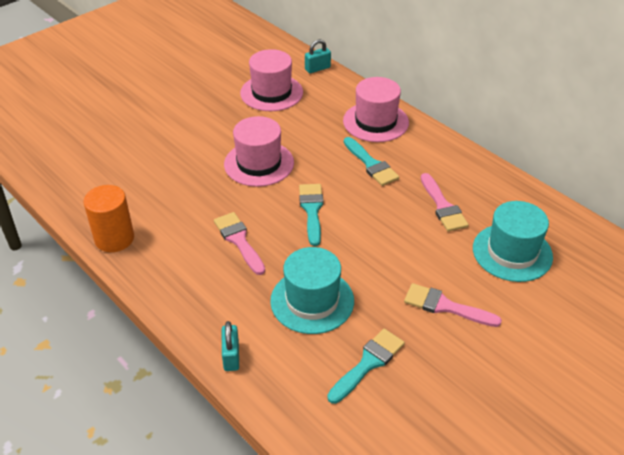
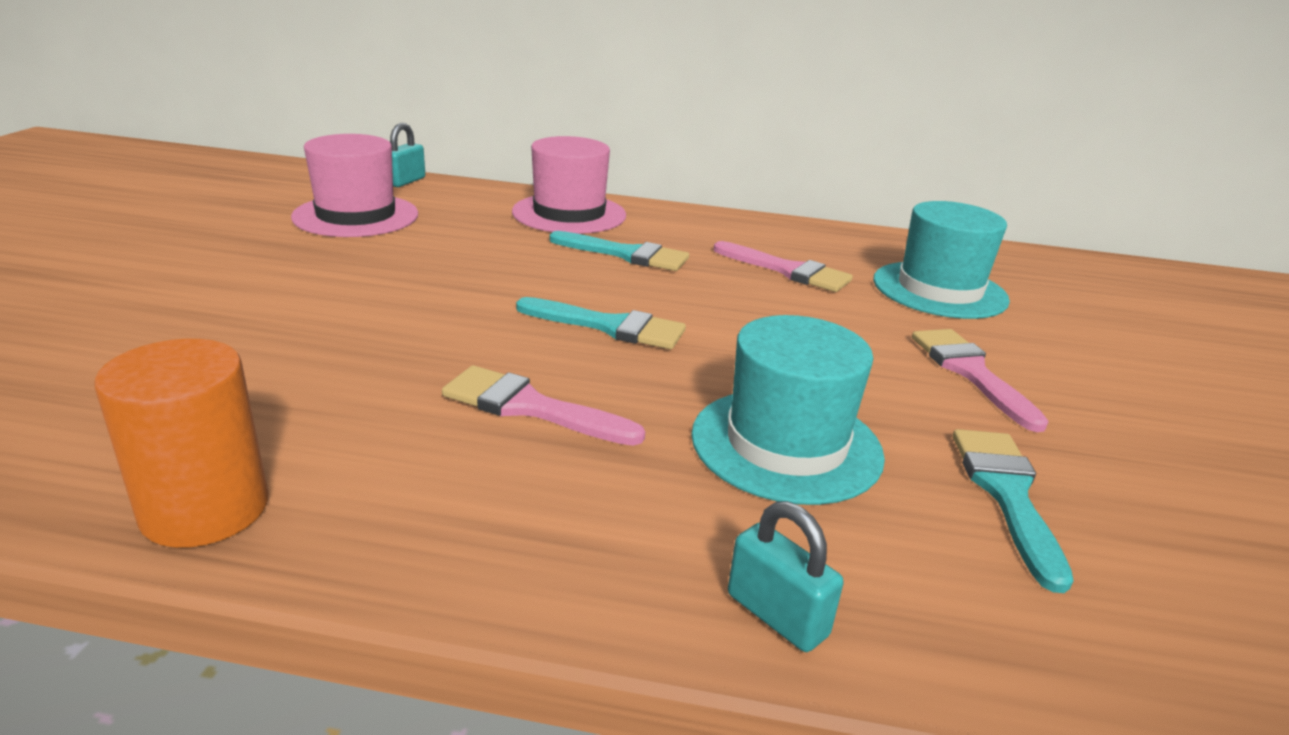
camera: 40 degrees left, 15 degrees down
(259, 163) = (436, 296): pink hat -> none
(312, 210) = (610, 326): turquoise brush -> turquoise brush turned 150 degrees clockwise
(445, 306) = (970, 372): pink brush -> pink brush turned 90 degrees clockwise

